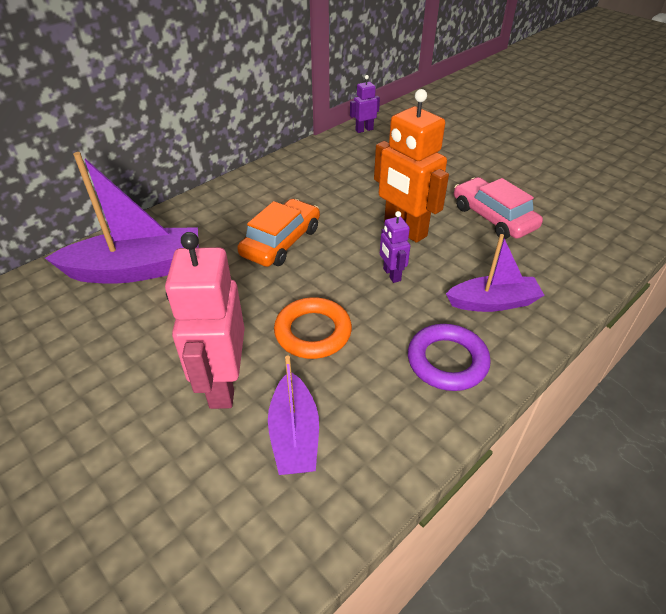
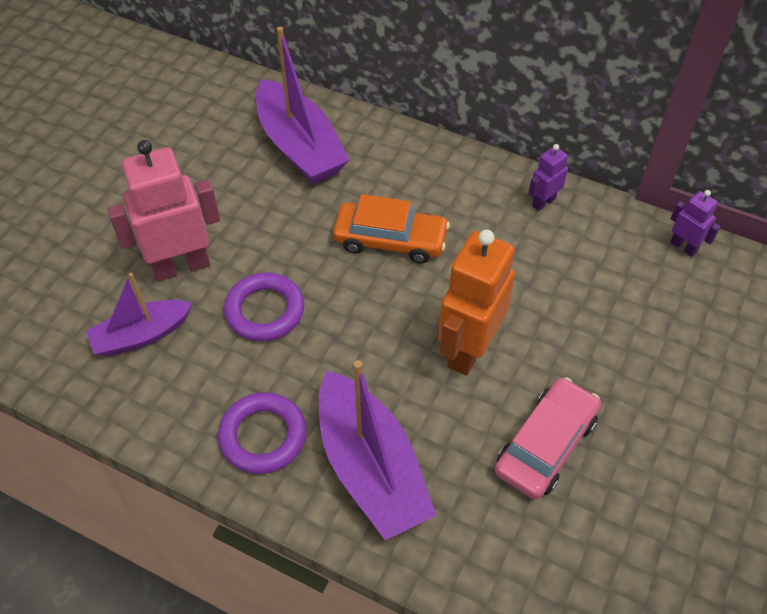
camera: 70 degrees right, 10 degrees up
(313, 332) = (265, 311): orange ring -> purple ring
(391, 274) = (378, 356): purple robot -> purple robot (543, 202)
(493, 302) = (370, 467): purple boat -> purple boat, size x1.62

